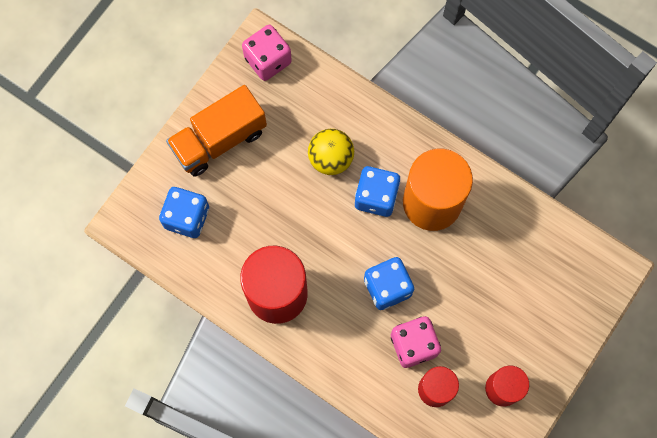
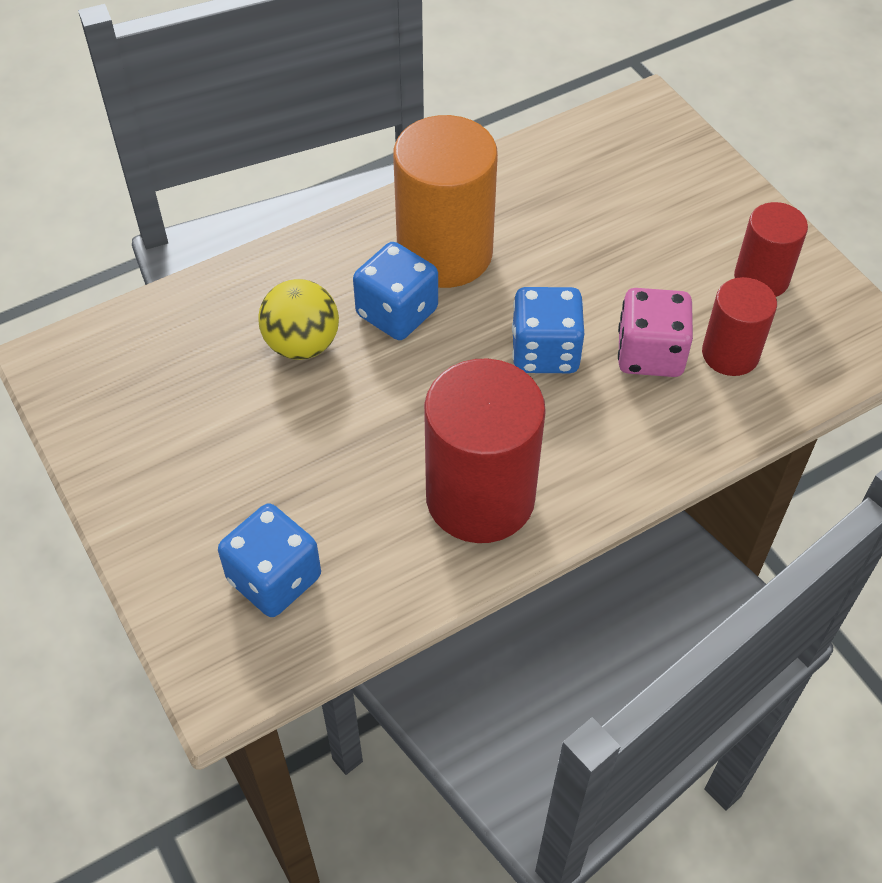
camera: 65 degrees left, 20 degrees down
(219, 140) = (171, 479): orange truck -> none
(268, 60) = (88, 363): pink dice -> none

